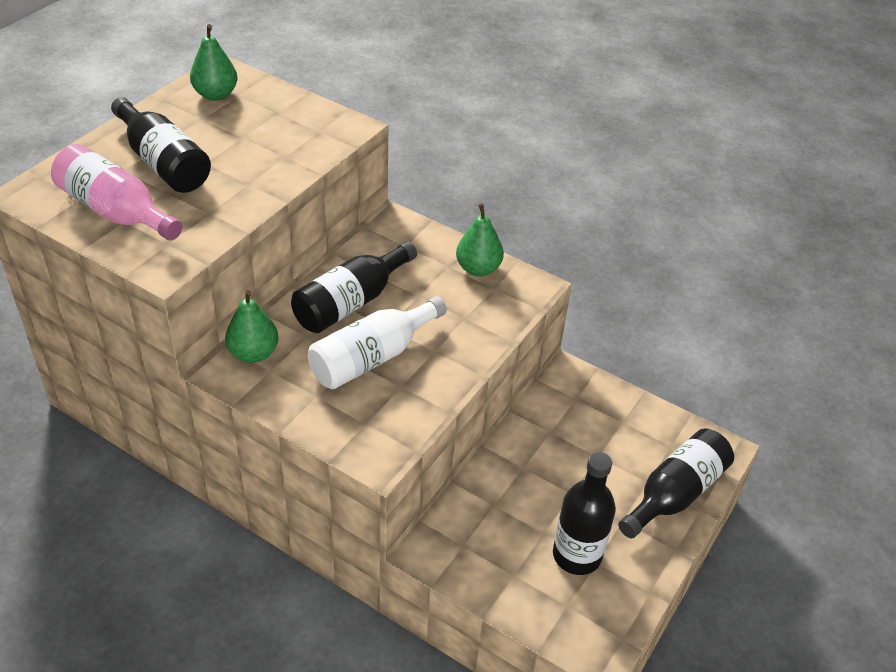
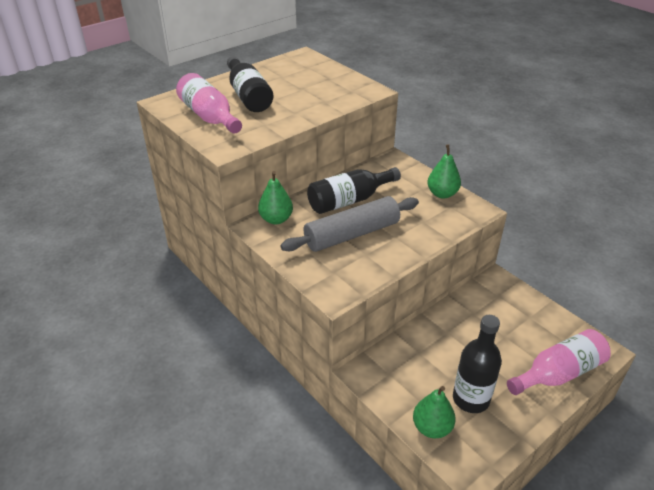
camera: 20 degrees right, 5 degrees down
(215, 95) = (295, 66): green pear -> green pear (432, 428)
(372, 357) = (352, 234): white bottle -> grey rolling pin
(675, 493) = (559, 373): black bottle -> pink bottle

